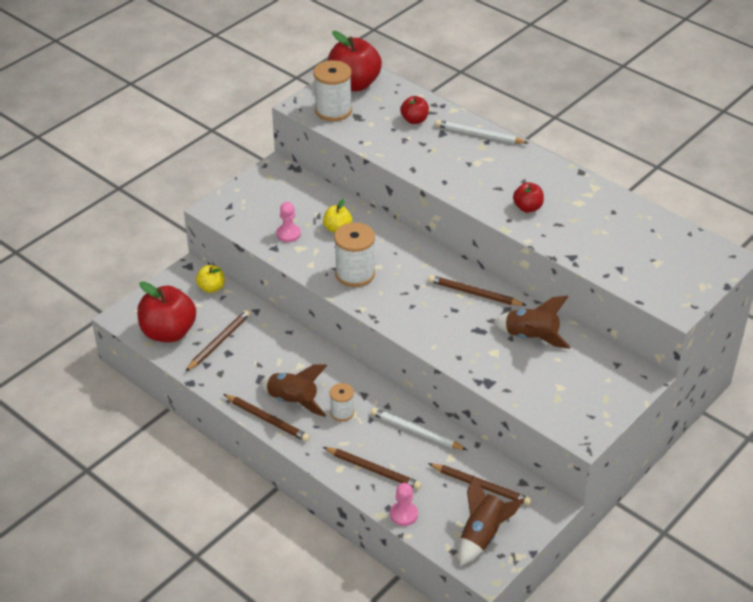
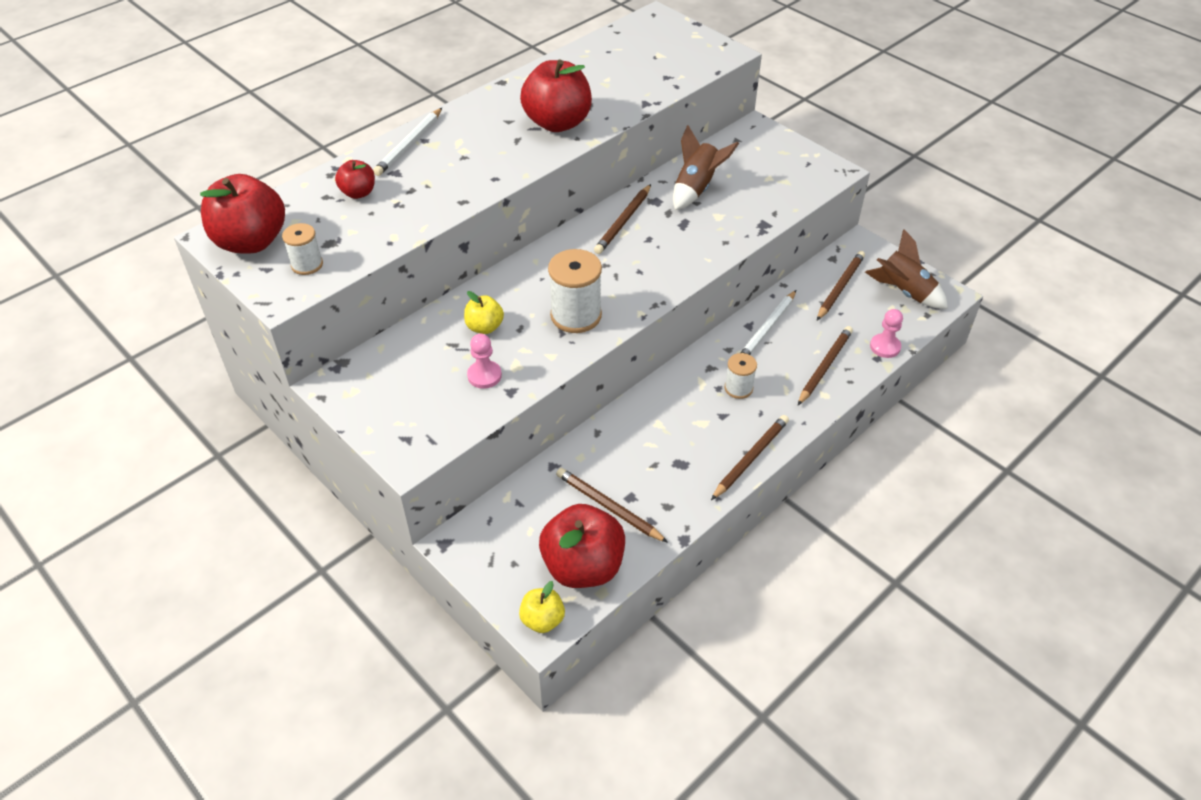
camera: 85 degrees left, 5 degrees up
(211, 288) = (498, 515): yellow apple -> yellow apple (542, 620)
(293, 401) = (720, 432): brown rocket -> none
(333, 110) = (307, 264): white spool -> white spool, size x0.58
(527, 207) = (557, 123): red apple -> red apple, size x1.95

